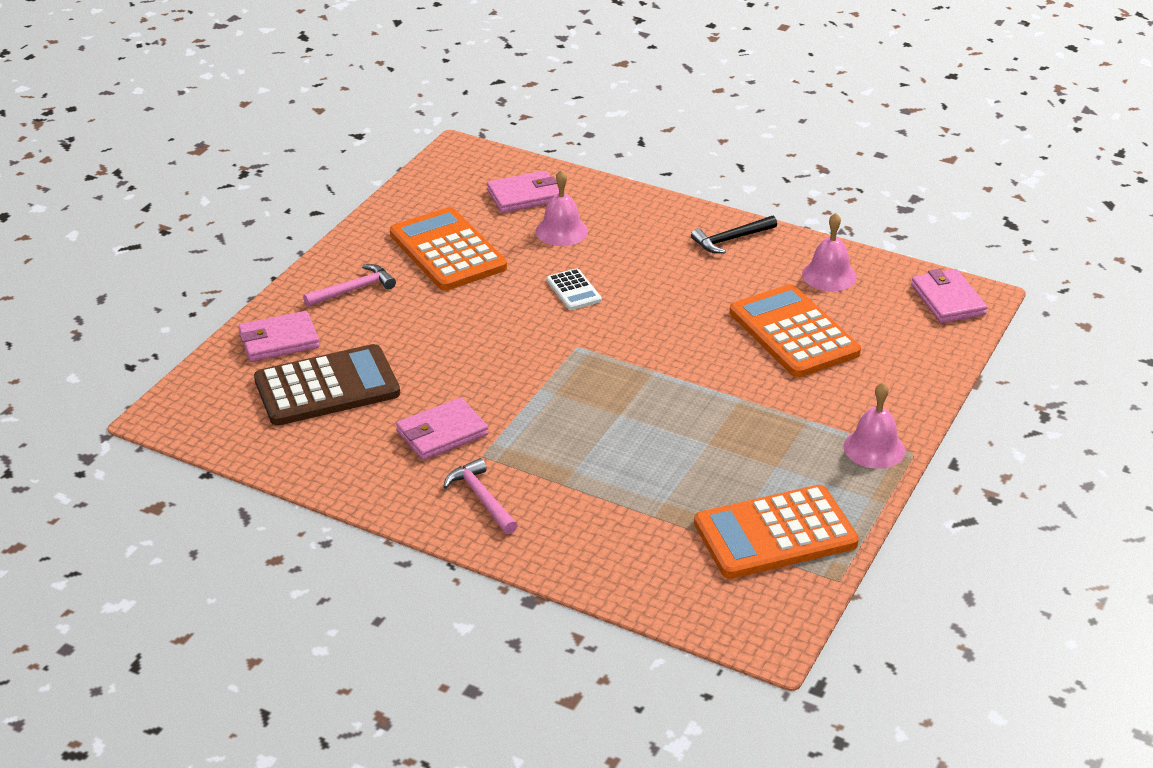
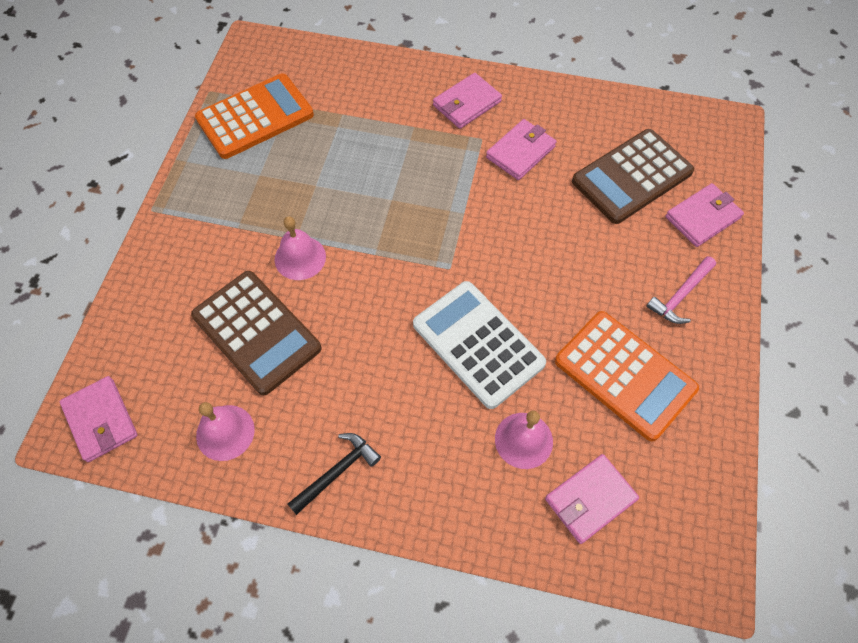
camera: 165 degrees right, 25 degrees up
(481, 498) = (467, 103): pink hammer -> pink wallet
(573, 290) = (478, 344): white calculator -> white calculator, size x2.10
(794, 333) = (256, 332): orange calculator -> brown calculator
(874, 448) = (182, 209): pink bell -> pink bell (300, 257)

